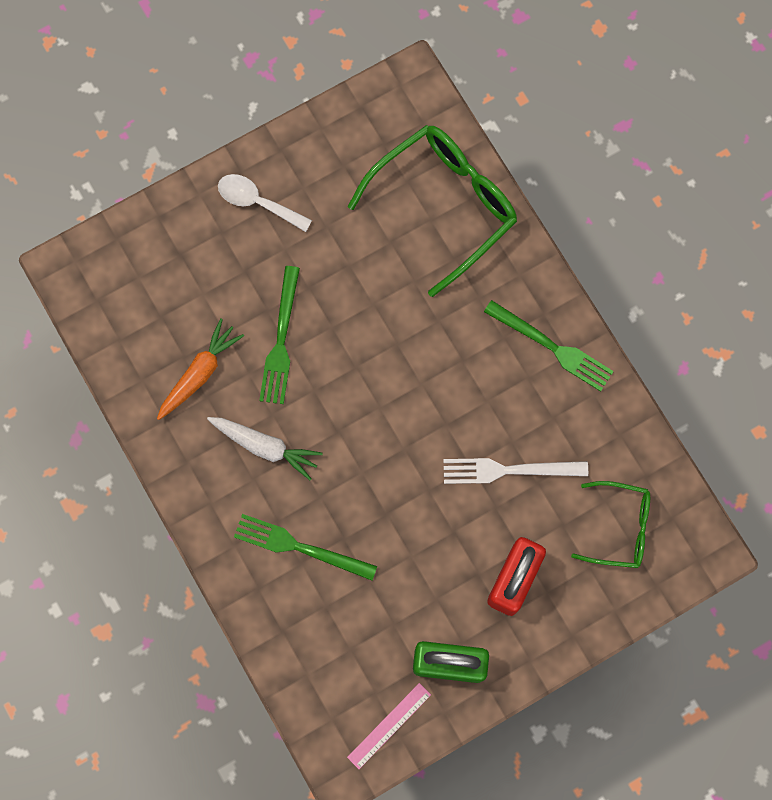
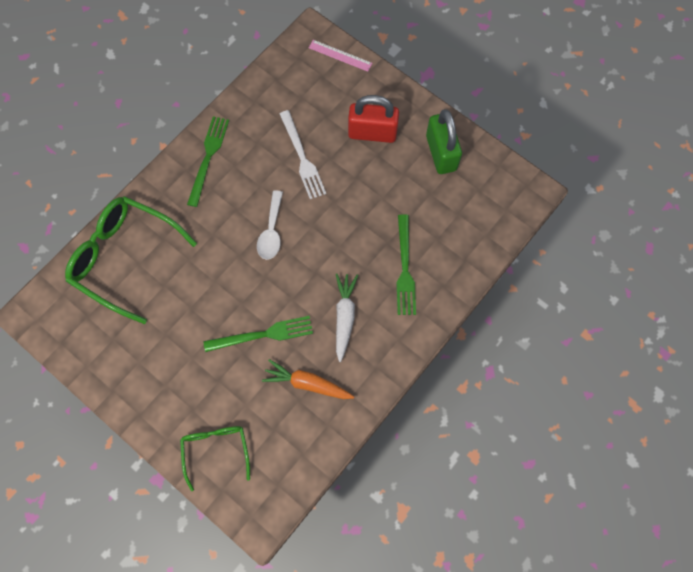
camera: 110 degrees left, 5 degrees down
(257, 202) = (160, 392): white spoon -> white spoon (271, 232)
(389, 726) = (495, 174): pink ruler -> pink ruler (340, 55)
(620, 527) = (315, 84): green glasses -> green glasses (216, 450)

